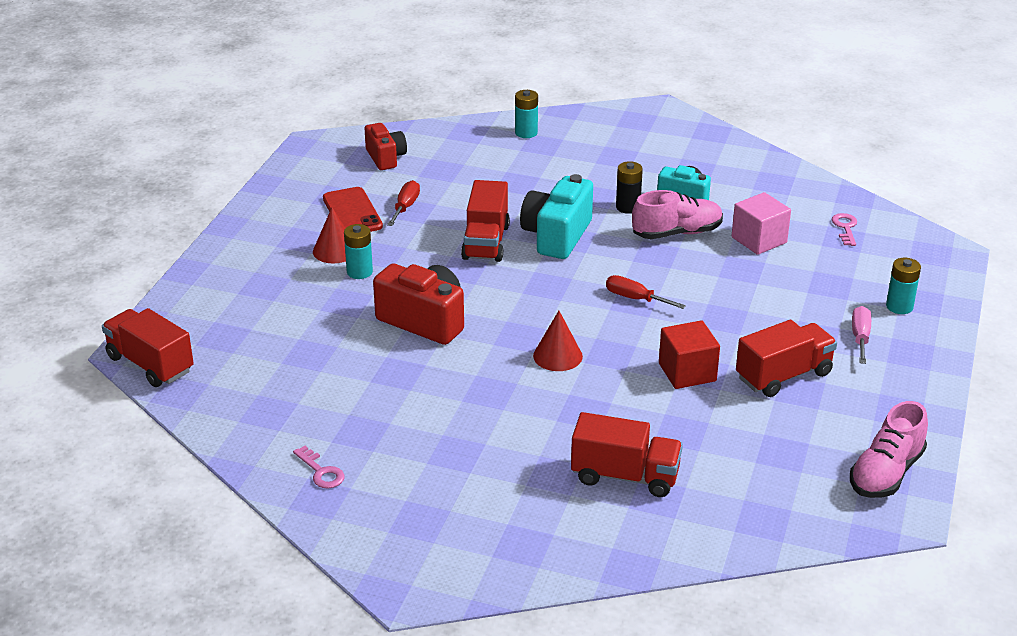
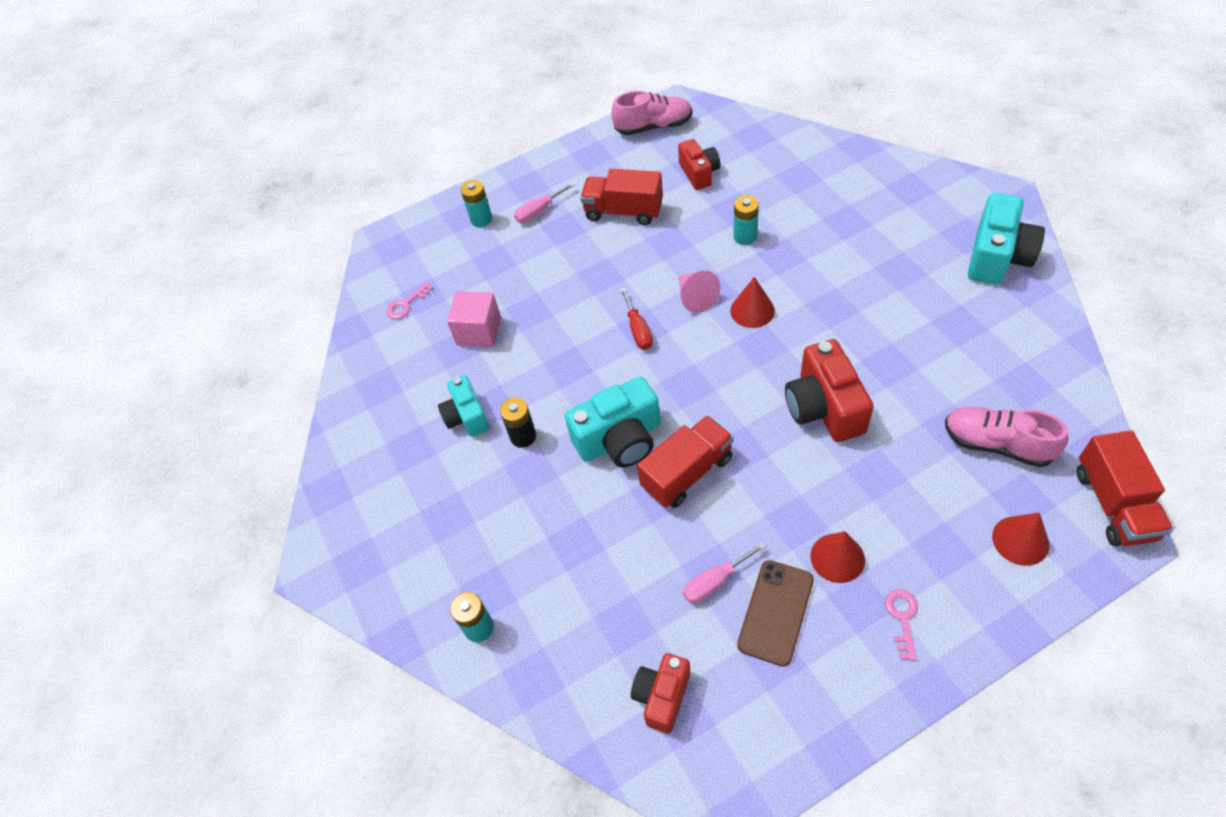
camera: 130 degrees left, 20 degrees up
(211, 314) = (1020, 540): none -> red cone
(321, 472) = (1013, 306): pink key -> pink key (902, 618)
(352, 212) = (776, 612): red phone -> brown phone
(359, 272) = (835, 508): turquoise battery -> turquoise battery (745, 236)
(369, 513) = (997, 257): none -> turquoise camera
(405, 207) = (715, 582): red screwdriver -> pink screwdriver
(619, 342) = (695, 297): none -> pink cone
(625, 476) = (804, 198): red truck -> none
(677, 233) = (525, 378): pink shoe -> pink shoe (997, 444)
(687, 372) = (679, 247): red cube -> none
(764, 447) = (699, 173): none -> red camera

